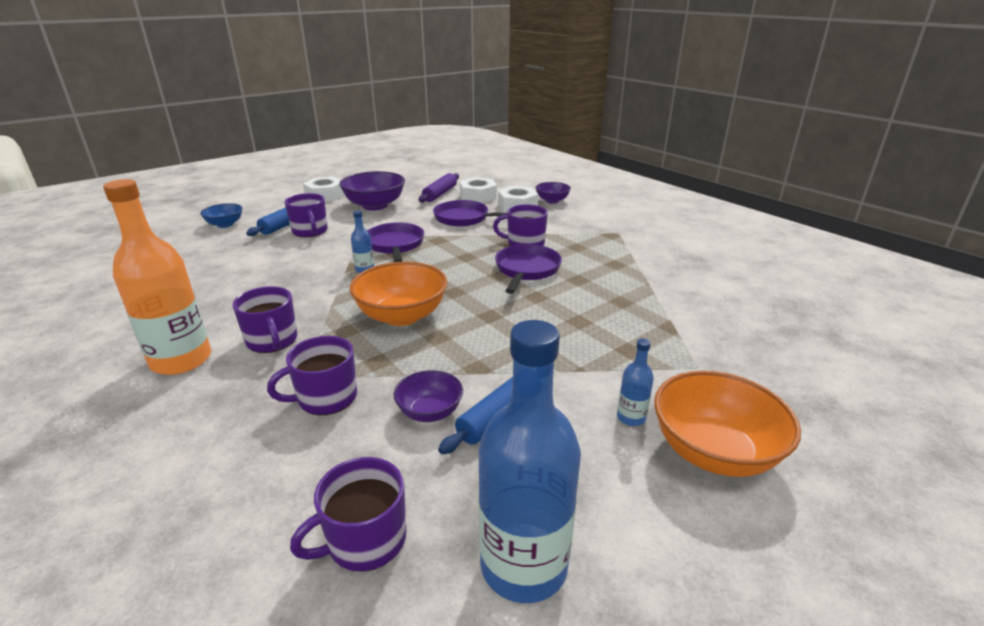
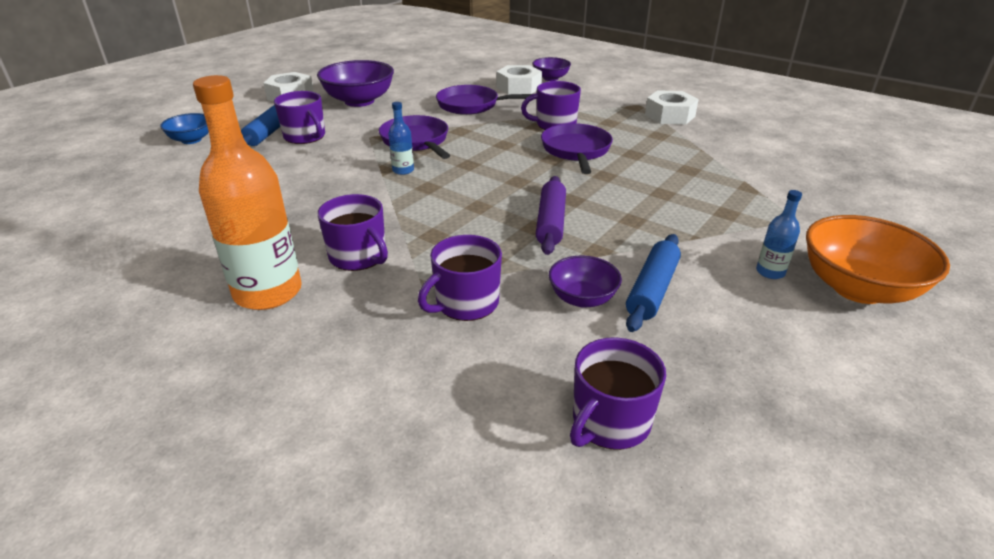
camera: 15 degrees left, 5 degrees up
(401, 316) = (481, 212): orange bowl -> none
(440, 194) = (424, 82): purple rolling pin -> purple rolling pin (551, 223)
(478, 197) = (468, 81): white nut -> white nut (670, 115)
(523, 565) = (767, 411): blue bottle -> none

